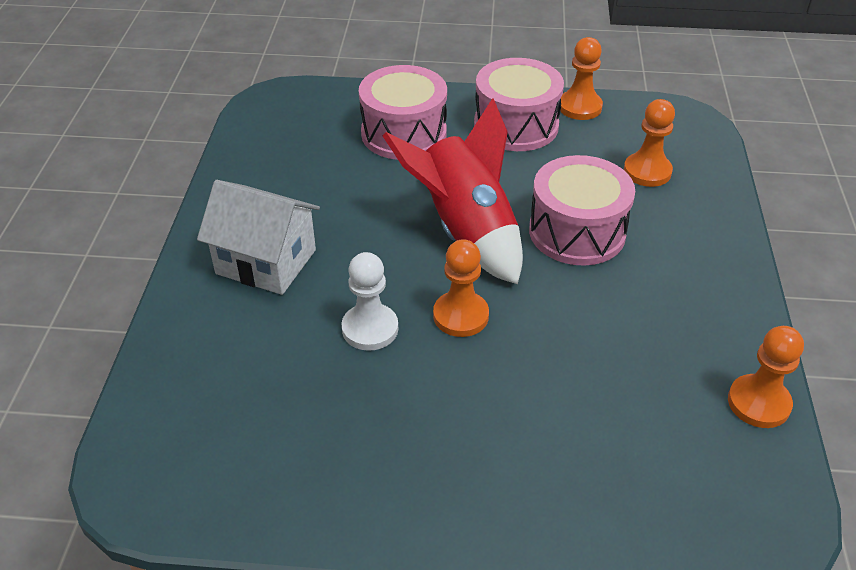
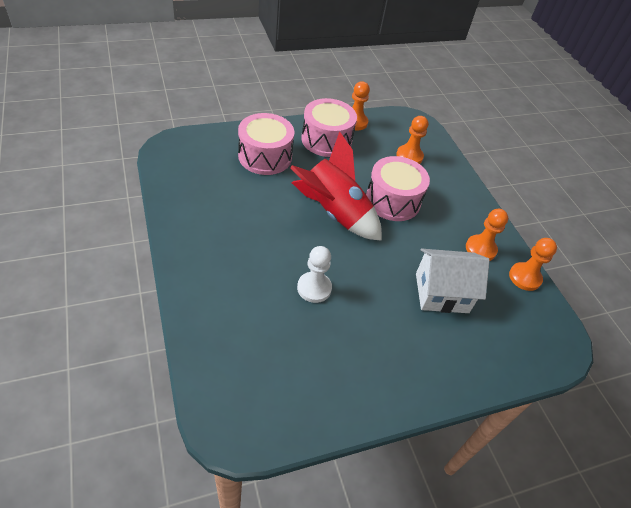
camera: 30 degrees left, 5 degrees up
(266, 262) = (228, 260): white house -> white house (442, 293)
(460, 316) = (359, 267): orange pawn -> orange pawn (480, 249)

